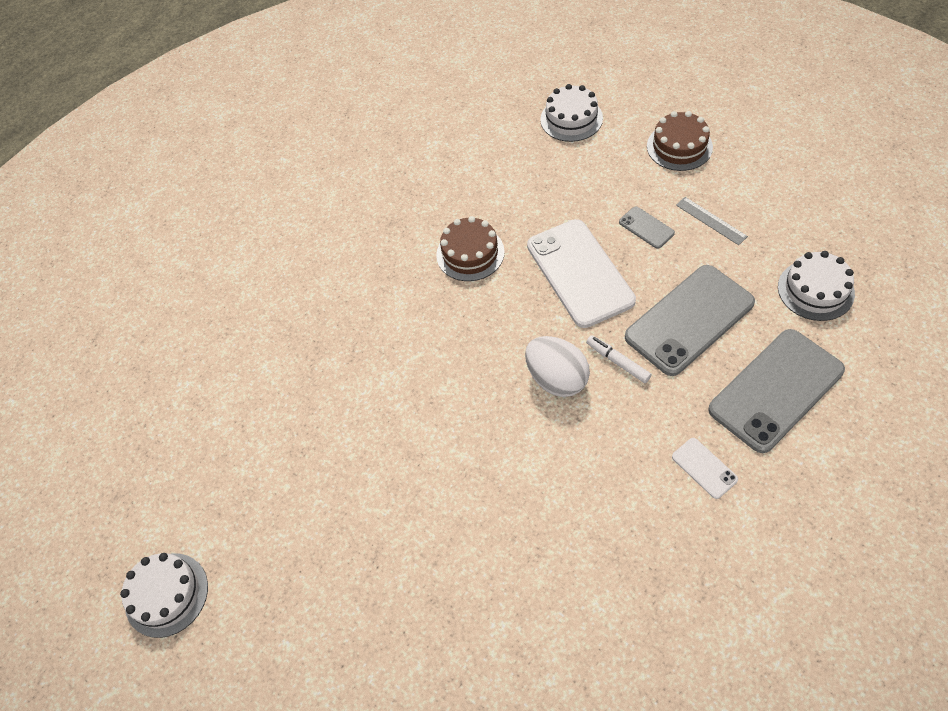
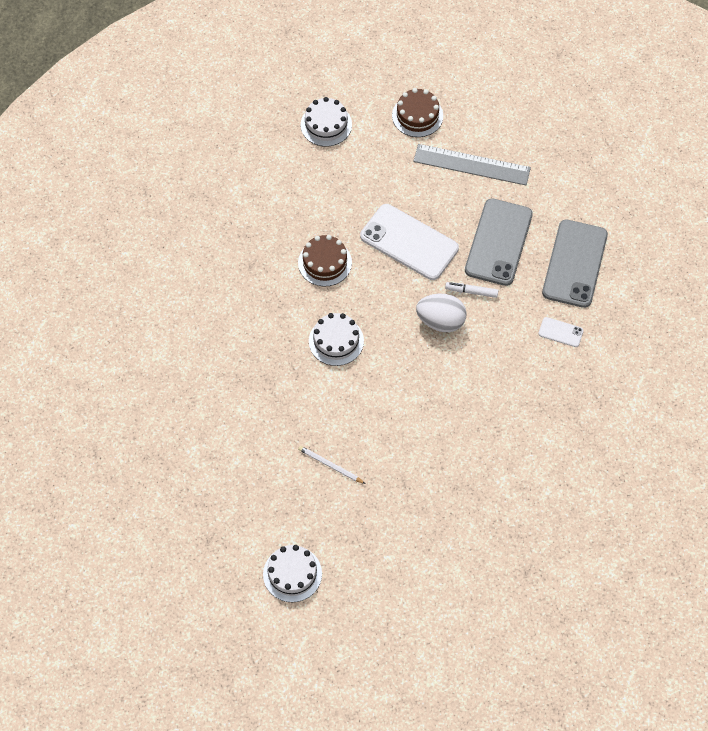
camera: 40 degrees left, 5 degrees up
(308, 484) = (330, 465): none -> white pencil
(646, 227) = (432, 189): grey phone -> none
(711, 220) = (471, 165): grey ruler -> grey ruler, size x1.96
(815, 290) = (563, 185): white cake -> white cake (336, 341)

